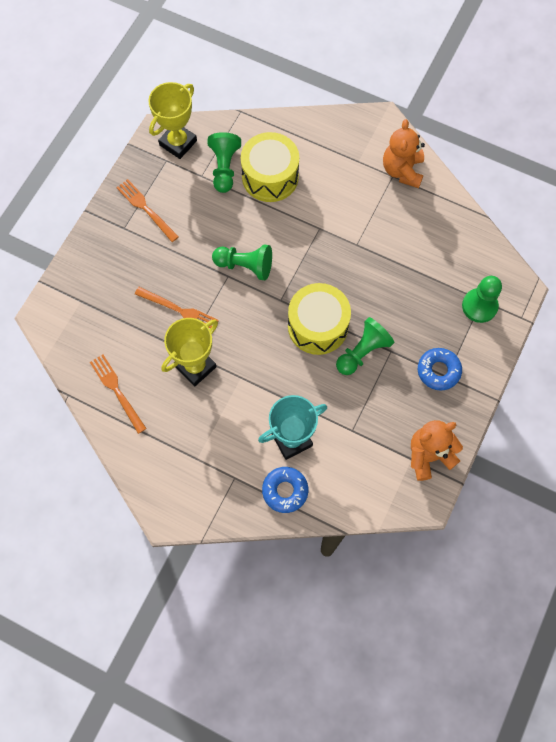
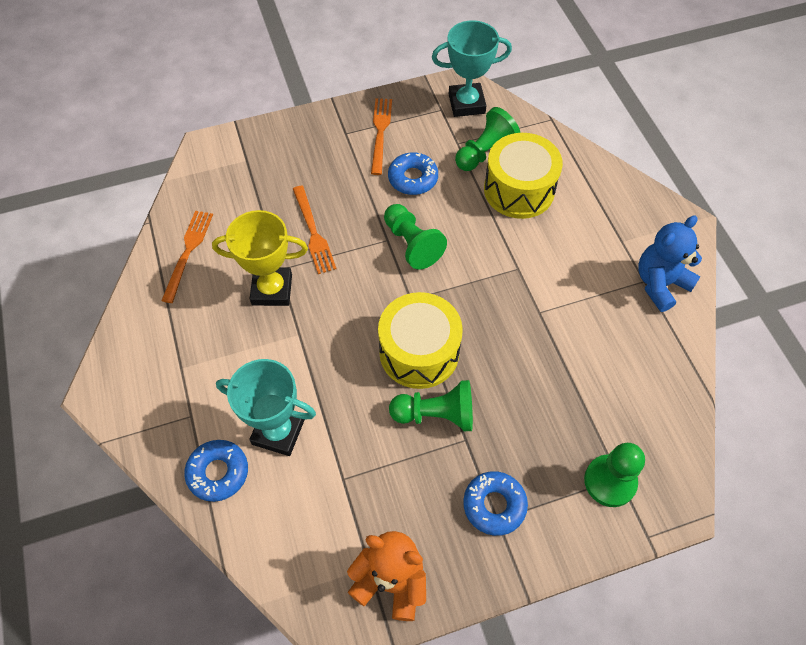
camera: 45 degrees right, 10 degrees down
(178, 143) = (466, 104): yellow trophy -> turquoise trophy
(200, 223) = (413, 178): none -> blue donut
(402, 170) = (660, 284): orange teddy bear -> blue teddy bear

